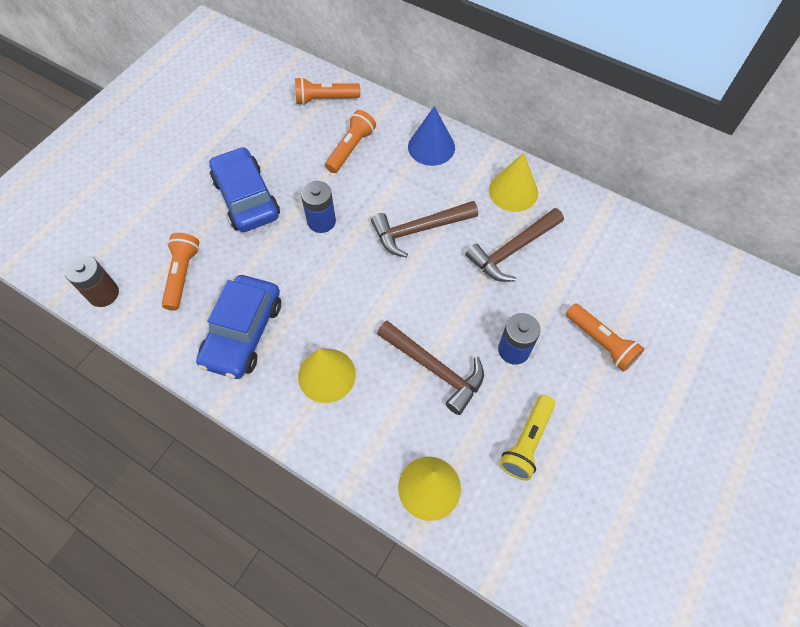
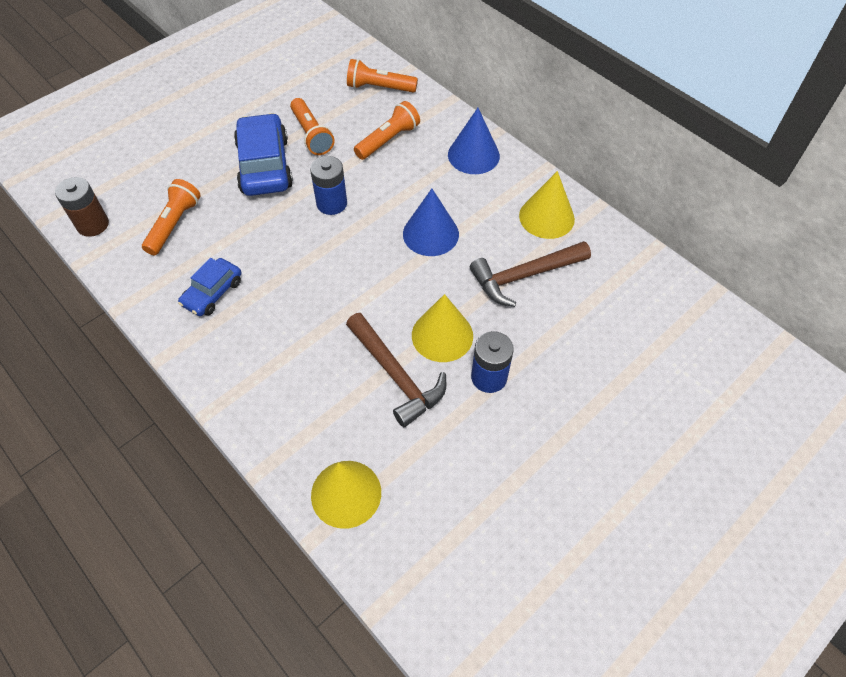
camera: 15 degrees right, 5 degrees down
(243, 333) = (213, 293): blue car -> blue car, size x0.58
(327, 375) = (281, 354): yellow cone -> yellow cone (442, 335)
(419, 230) = (430, 234): brown hammer -> blue cone
(526, 442) = (469, 475): yellow flashlight -> none
(601, 342) = (590, 393): orange flashlight -> orange flashlight (311, 135)

